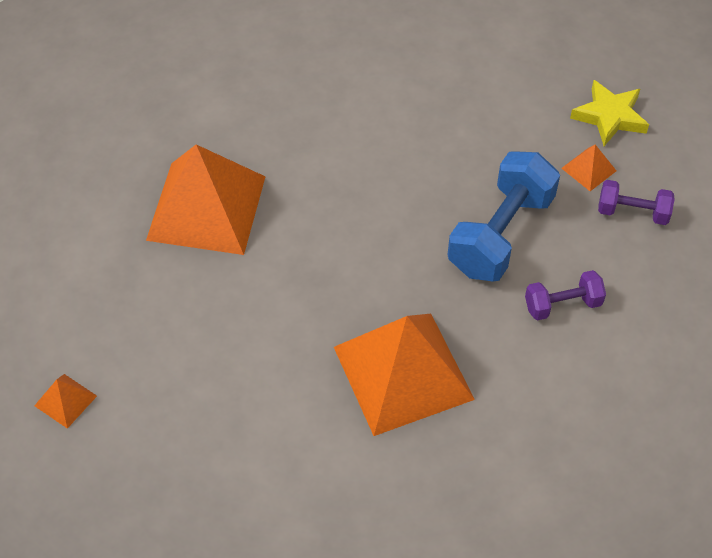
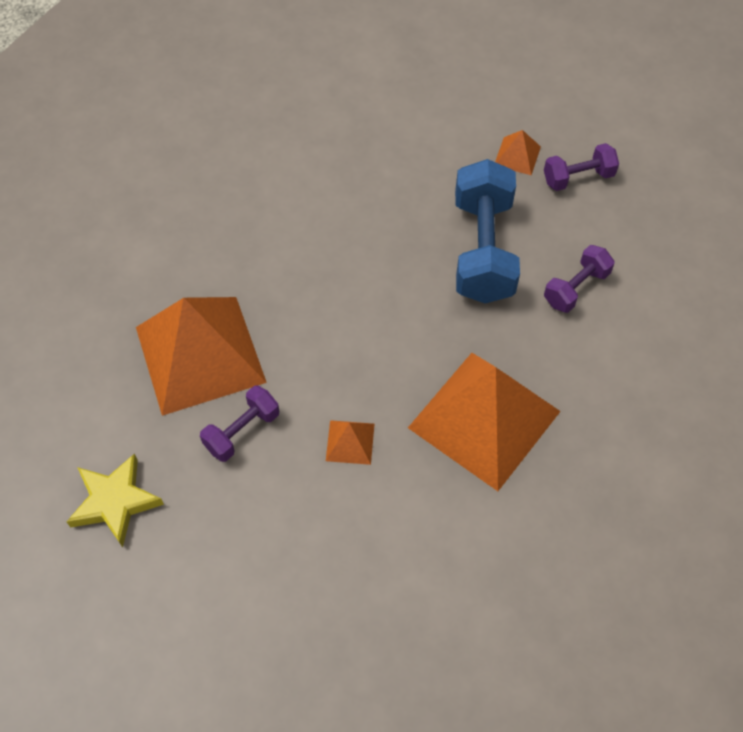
camera: 30 degrees left, 5 degrees up
(65, 401) = (190, 615): orange pyramid -> orange pyramid (350, 442)
(198, 283) = (242, 431): none -> purple dumbbell
(609, 116) = (503, 100): yellow star -> yellow star (115, 502)

